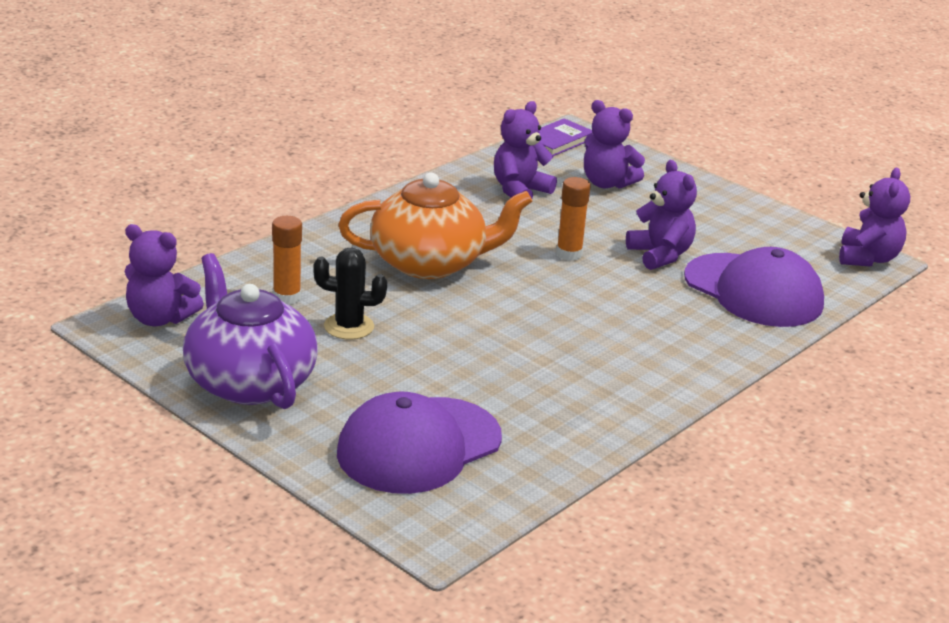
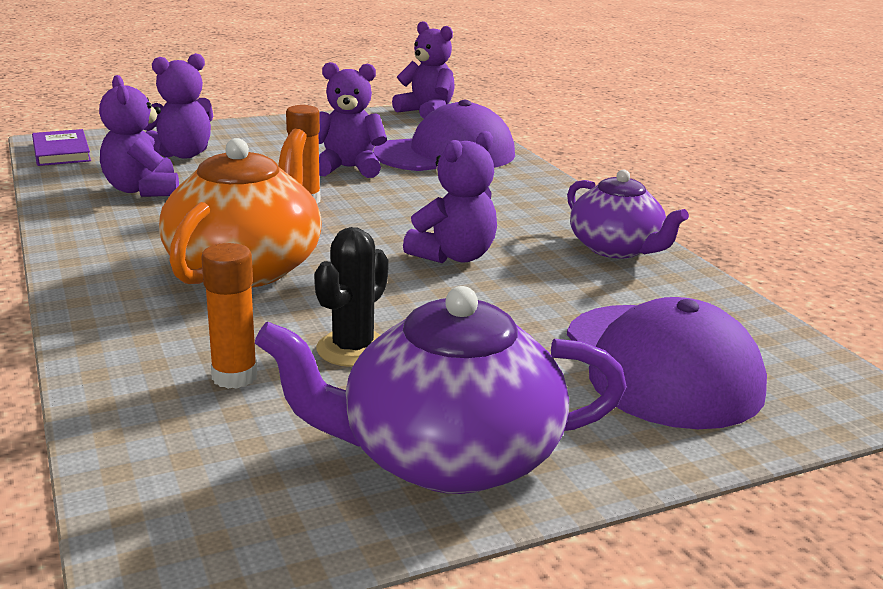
camera: 65 degrees left, 5 degrees down
(160, 318) = (188, 506): purple teddy bear -> purple teddy bear (454, 256)
(615, 406) = (616, 248): none -> purple teapot

